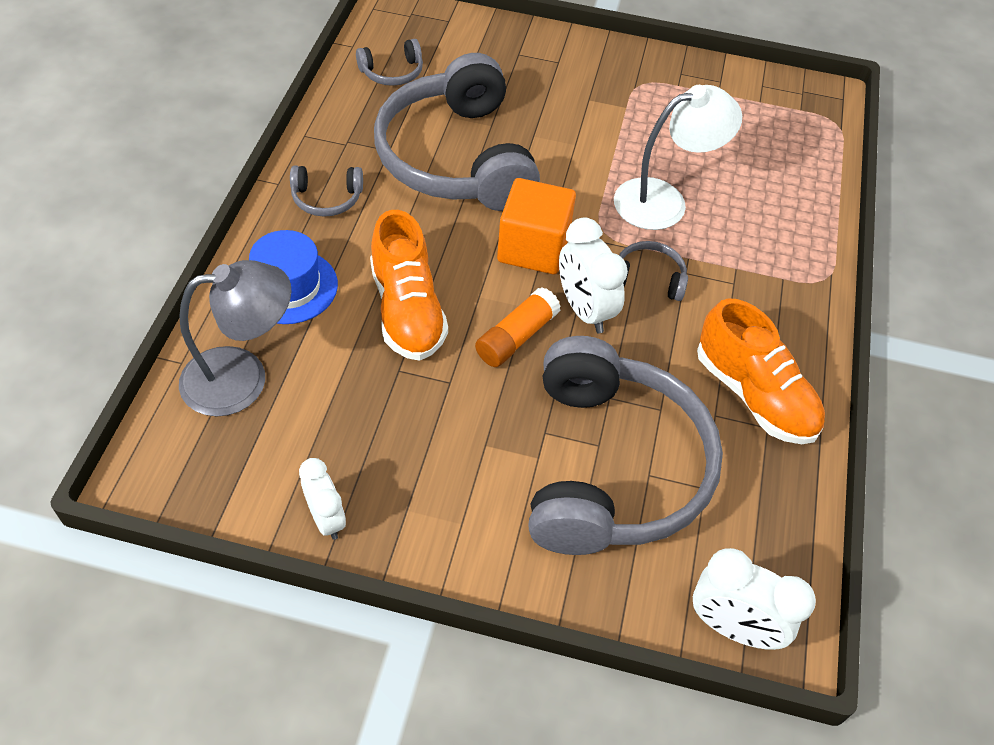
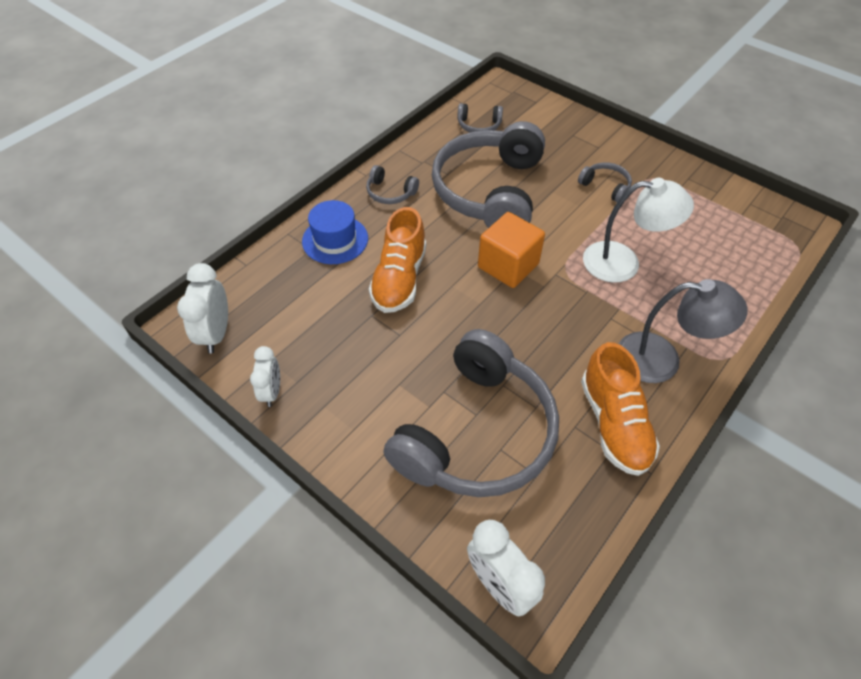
camera: 30 degrees right, 0 degrees up
(242, 378) = (275, 286): grey lamp -> grey lamp (661, 359)
(516, 337) = (461, 321): orange glue stick -> none
(584, 310) = (520, 319): white clock -> white clock (216, 333)
(648, 278) = (580, 313): grey headphones -> grey headphones (605, 186)

